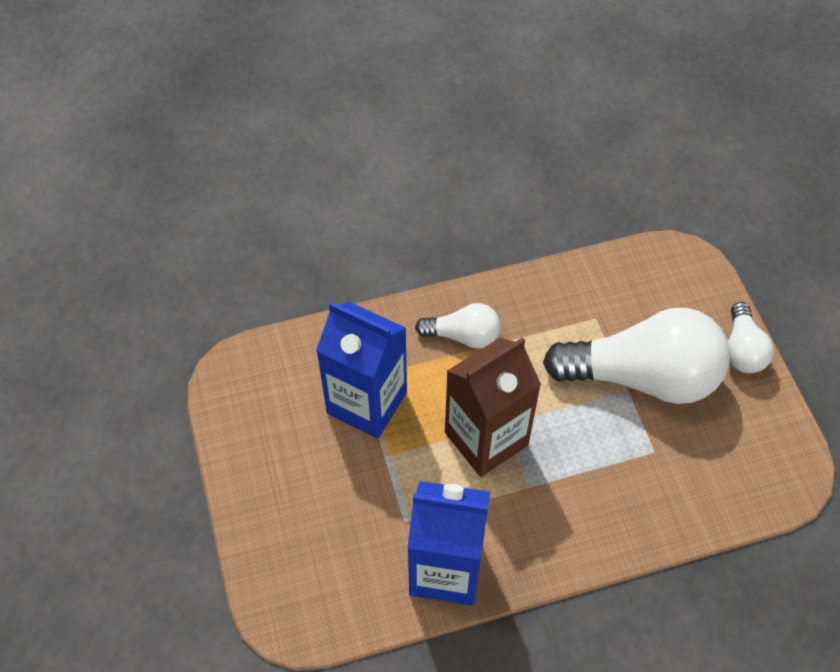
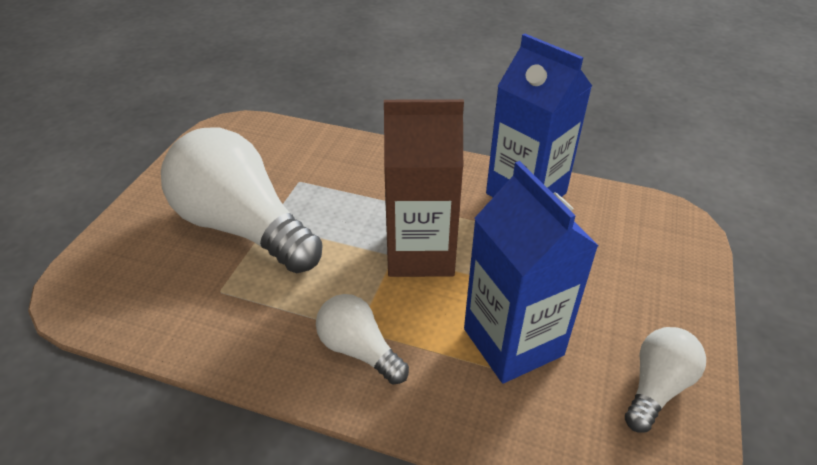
camera: 145 degrees left, 15 degrees down
(742, 349) = (146, 203): white light bulb -> white light bulb (656, 387)

